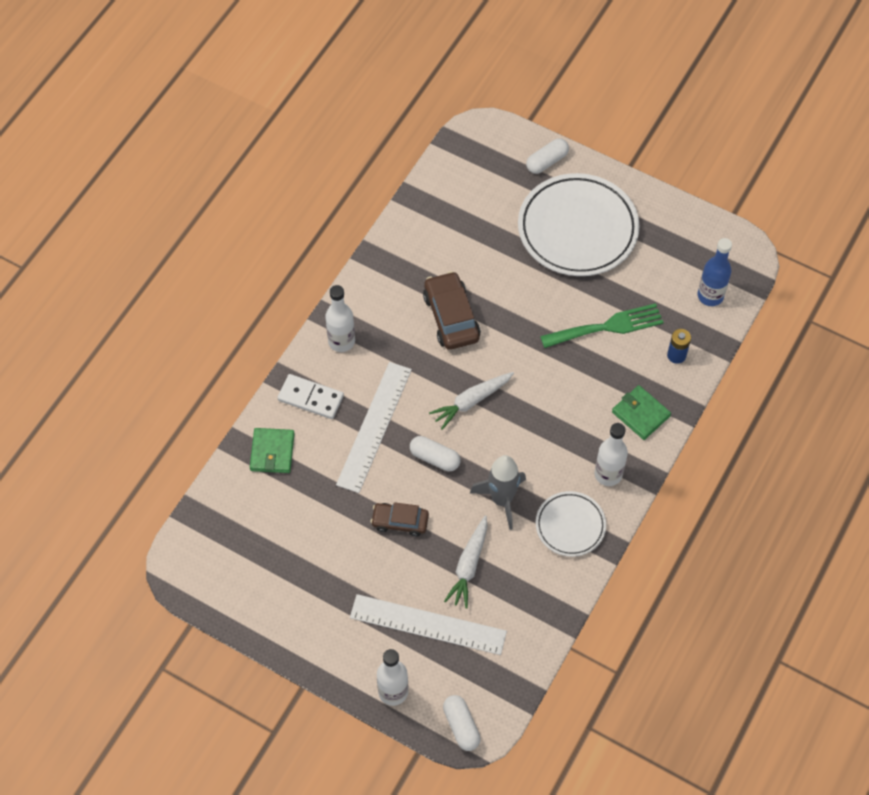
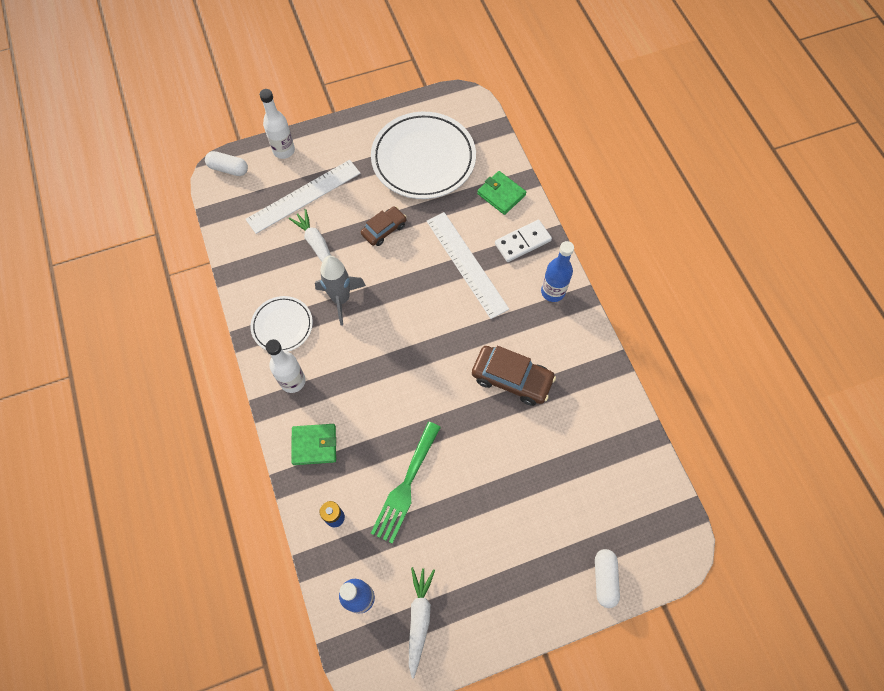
camera: 130 degrees right, 5 degrees up
(341, 341) = (553, 292): white bottle -> blue bottle
(434, 458) = (409, 282): white capsule -> none
(471, 401) = (430, 338): white carrot -> white carrot (419, 619)
(577, 229) = (514, 544): white plate -> white plate (423, 159)

